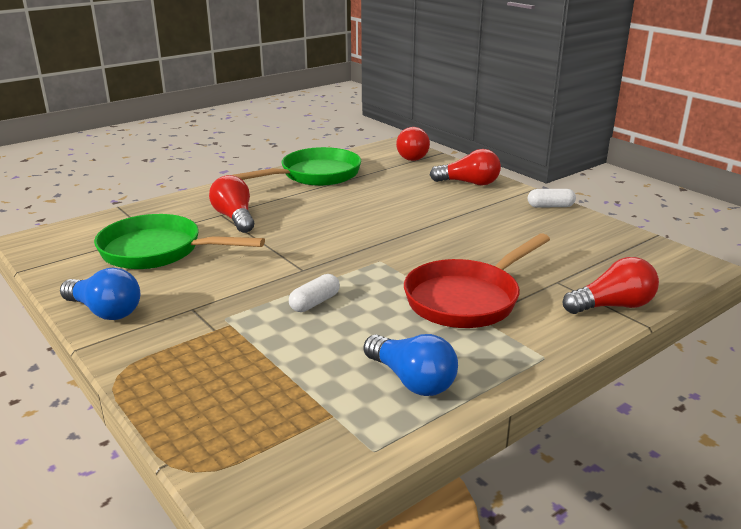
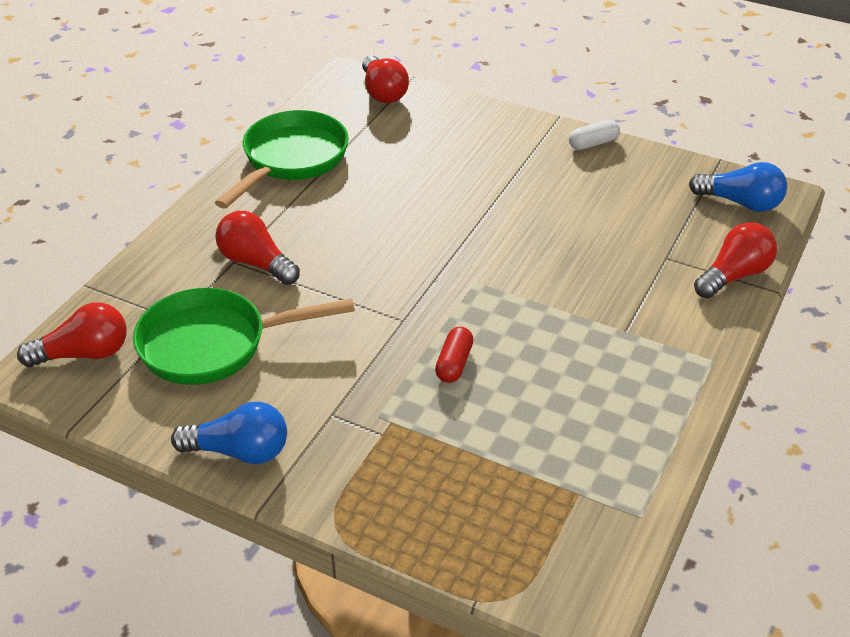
camera: 25 degrees left, 15 degrees up
(315, 303) = (454, 363): white capsule -> red capsule
(412, 380) = (619, 429): blue light bulb -> blue light bulb (741, 203)
(467, 299) = (599, 309): red pan -> none
(469, 183) = (482, 126): red light bulb -> red light bulb (84, 354)

